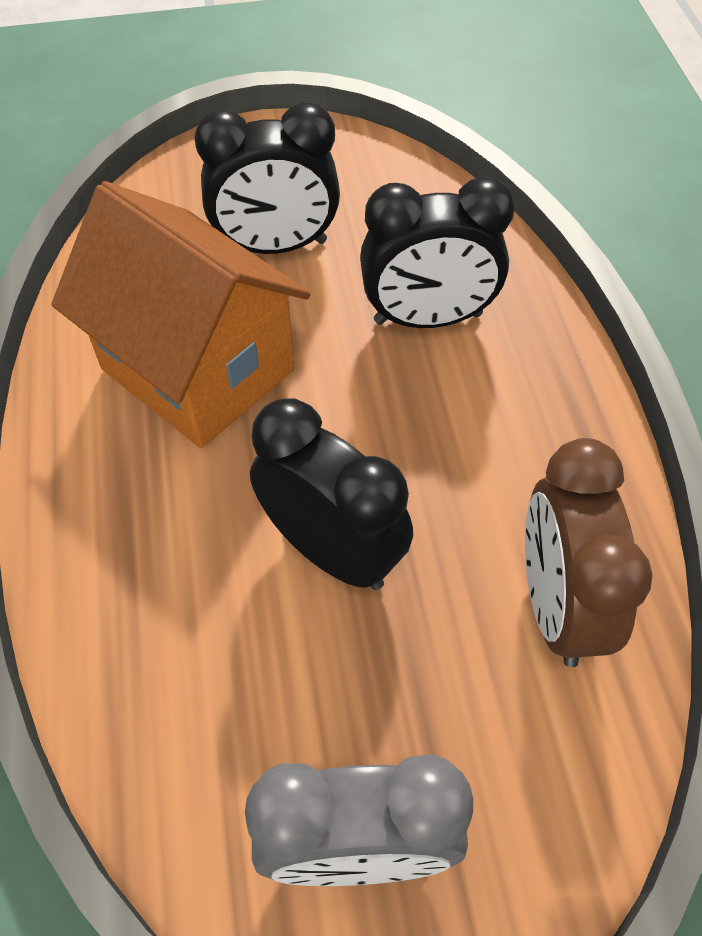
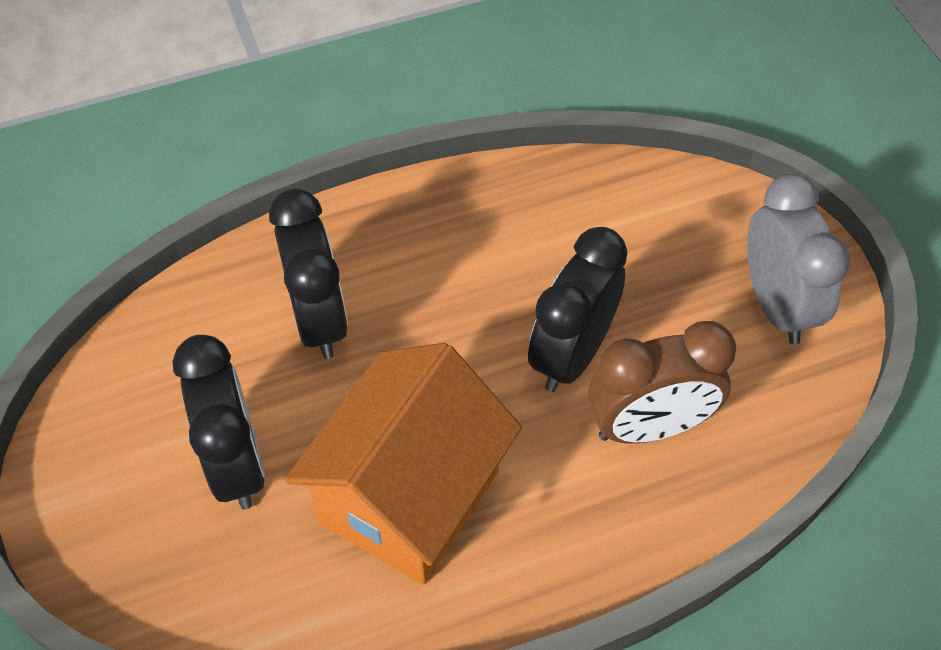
camera: 100 degrees left, 0 degrees up
(557, 605) = (577, 213): brown clock -> brown clock (649, 426)

